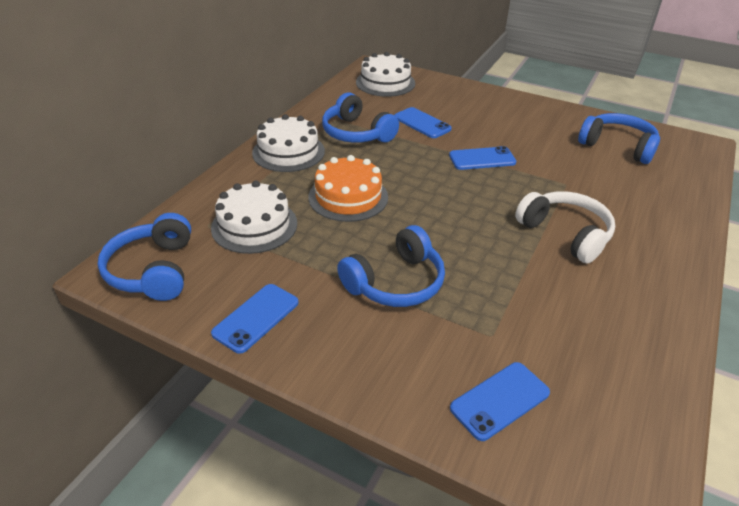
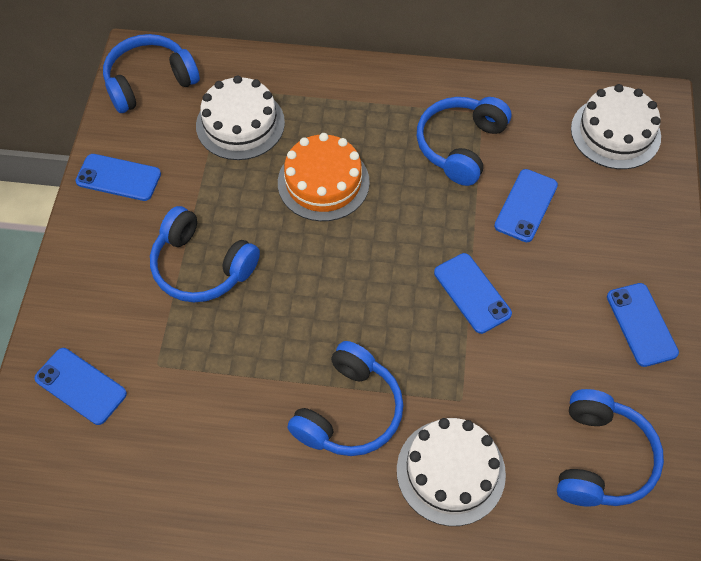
camera: 70 degrees right, 20 degrees up
(288, 152) = (383, 98): white cake -> white cake (450, 471)
(528, 111) = (641, 324): none -> blue phone
(565, 234) = (349, 411): white headphones -> blue headphones

